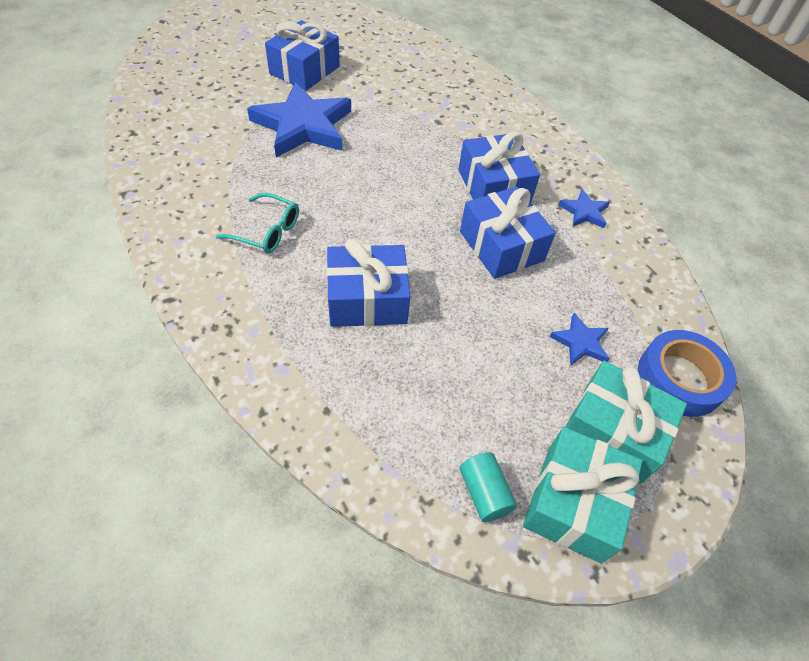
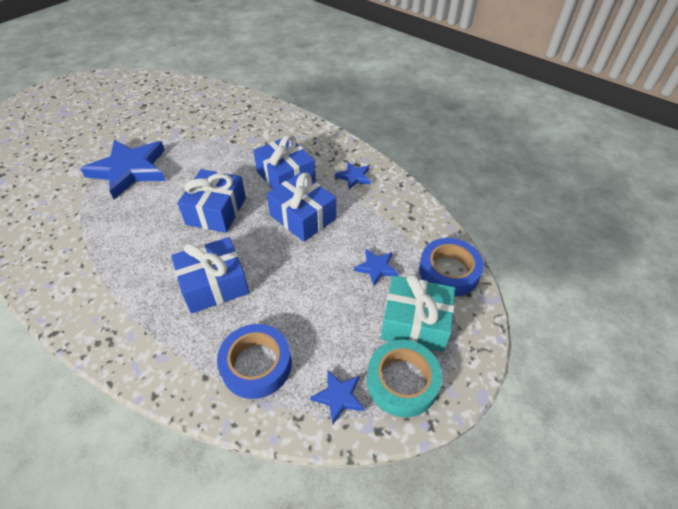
camera: 15 degrees left, 5 degrees down
(267, 231) = (121, 257): turquoise glasses -> none
(304, 70) = (120, 128): blue gift -> blue gift (216, 211)
(392, 416) = (256, 365): none -> blue tape
(484, 493) = (338, 397): turquoise cylinder -> blue star
(573, 502) = (402, 381): turquoise gift -> turquoise tape

